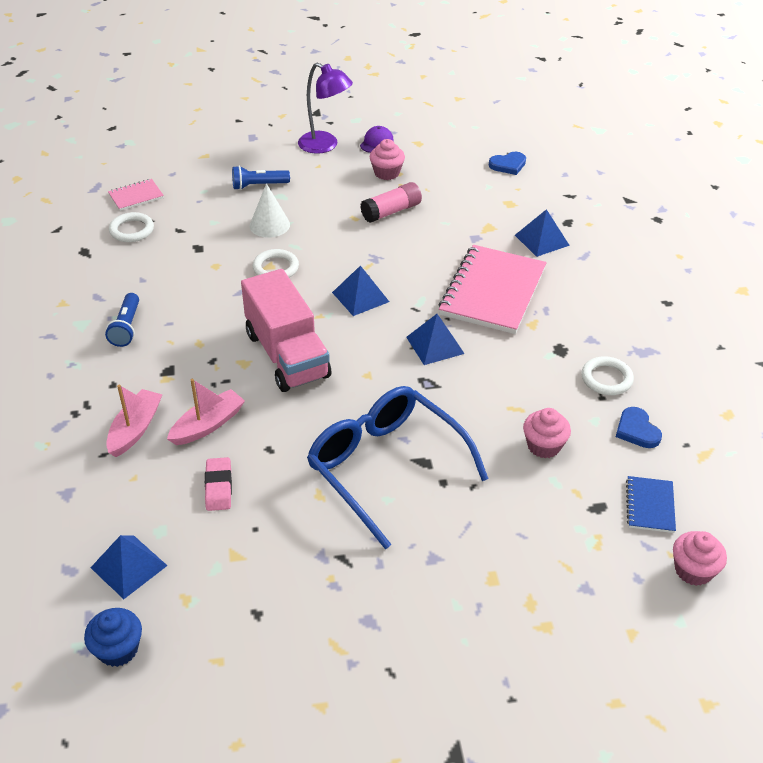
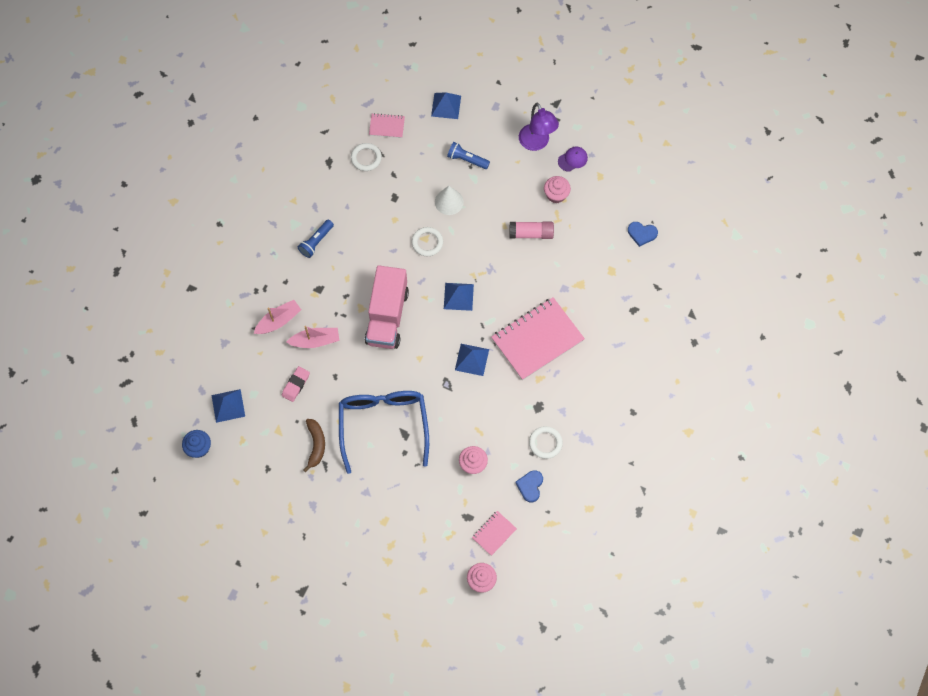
camera: 35 degrees right, 25 degrees up
(308, 542) = (316, 445): none -> brown banana
(542, 240) = (603, 315): blue pyramid -> blue pyramid (446, 106)
(650, 506) = (494, 533): blue notebook -> pink notebook

